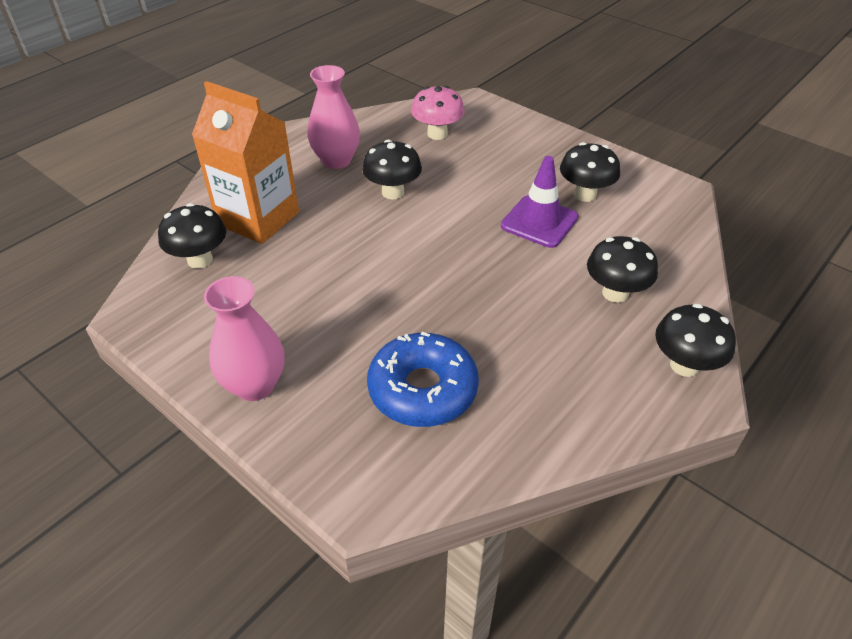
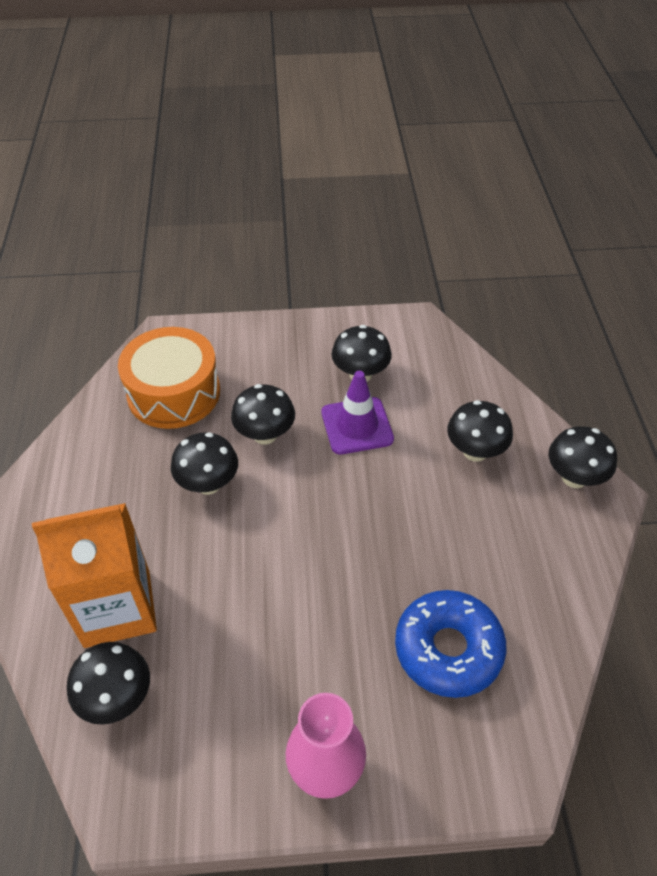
camera: 45 degrees left, 5 degrees up
(336, 160) = (114, 487): pink vase -> none
(437, 134) = (174, 393): pink mushroom -> orange drum
(465, 189) = (265, 435): none -> black mushroom

